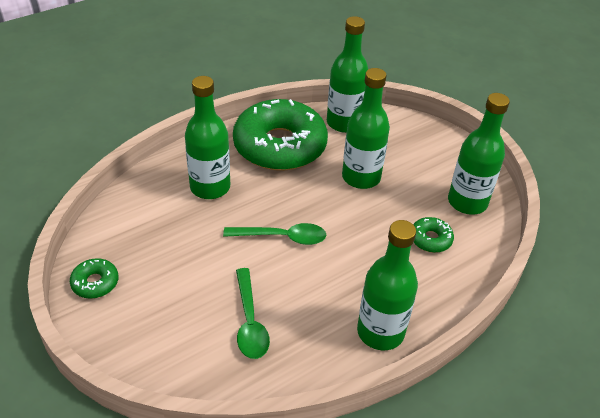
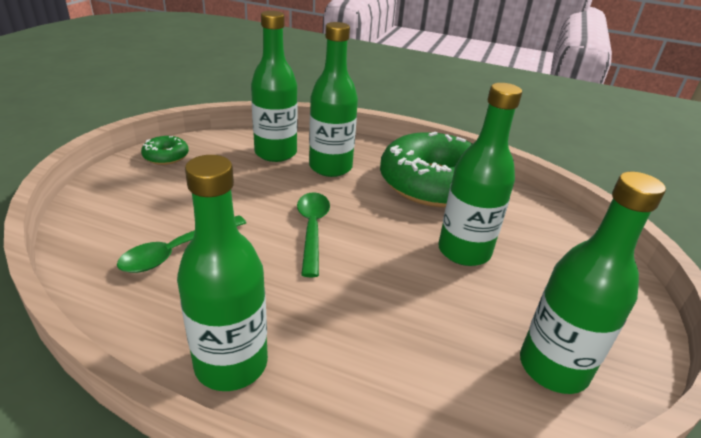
camera: 55 degrees right, 10 degrees down
(282, 237) = (312, 229): green spoon -> green spoon turned 150 degrees counterclockwise
(344, 123) = (525, 209): green bottle -> green bottle (275, 153)
(430, 239) = (438, 353): green donut -> none

